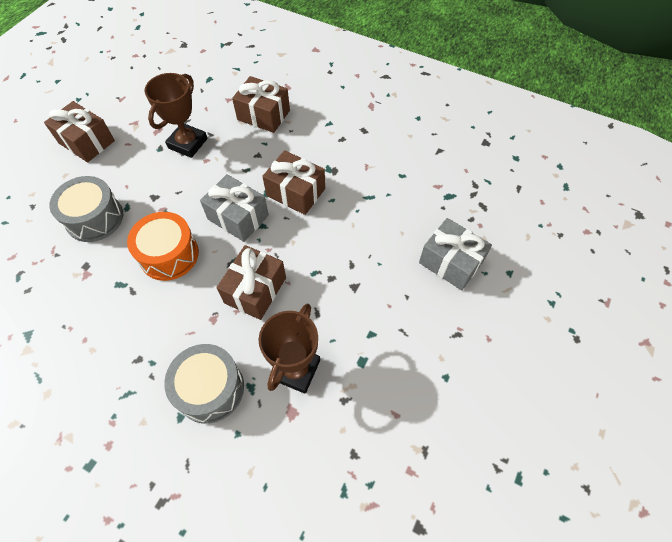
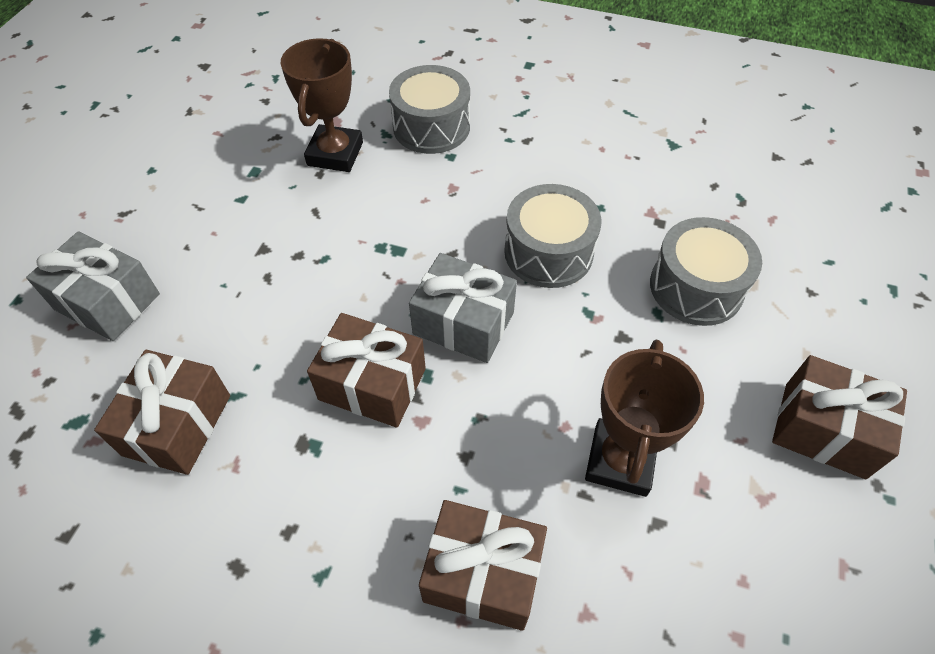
camera: 170 degrees right, 5 degrees down
(169, 254) = (548, 252): orange drum -> grey drum
(255, 290) = (406, 225): brown gift -> brown gift (177, 425)

